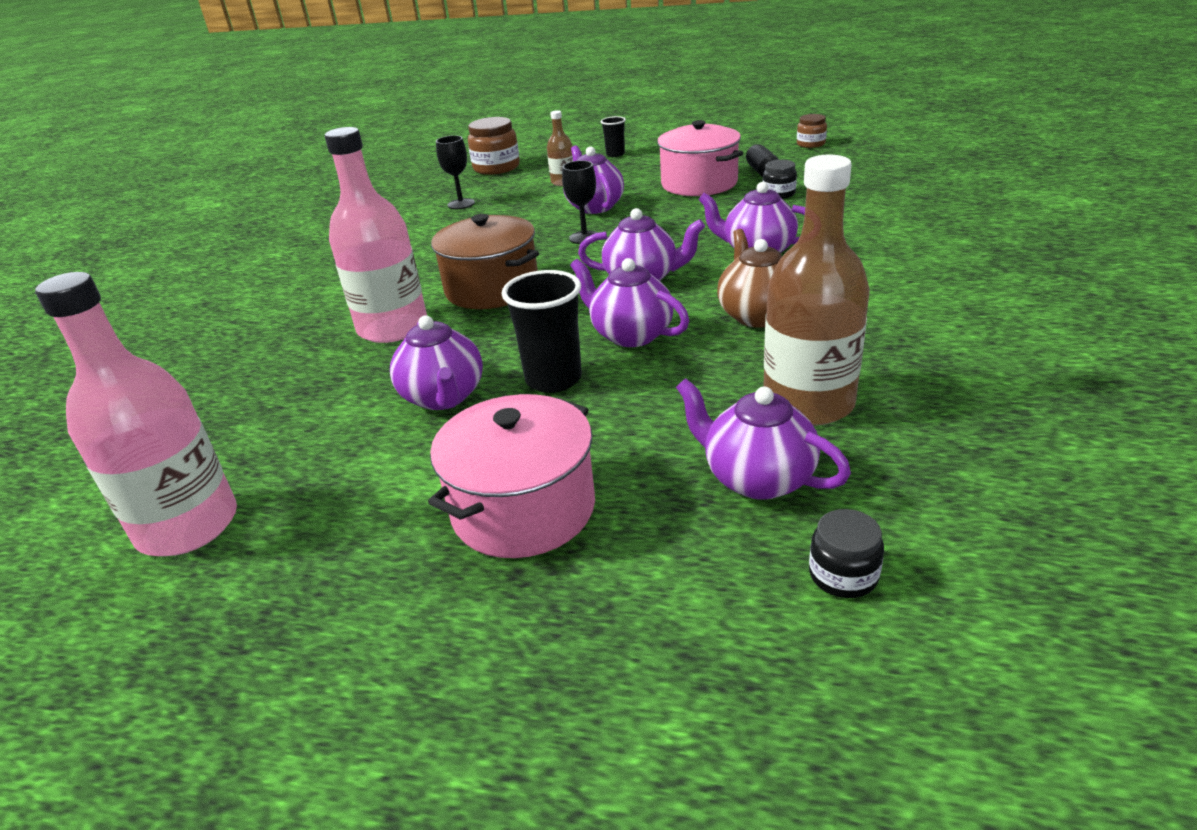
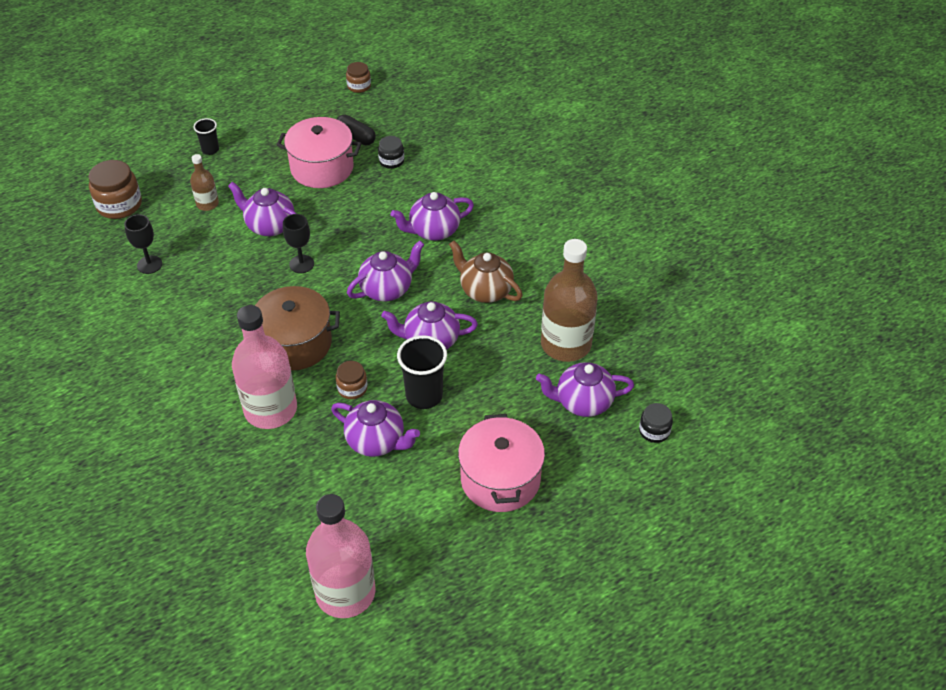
camera: 45 degrees left, 15 degrees up
(490, 342) = (352, 388): none -> brown jar

